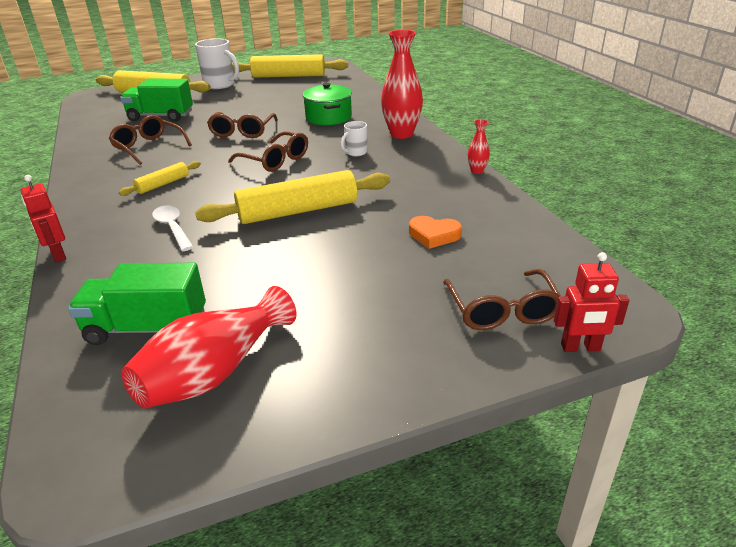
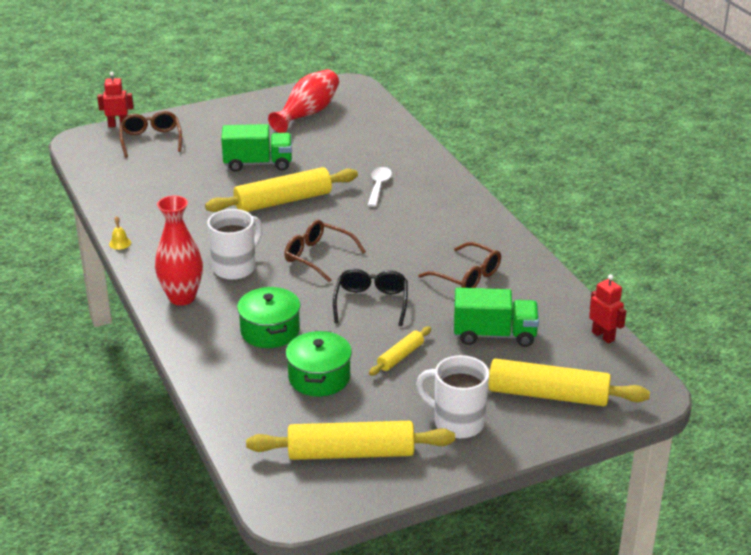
camera: 175 degrees right, 0 degrees up
(58, 255) = (449, 166): red robot -> red robot (603, 336)
(147, 328) = (355, 129): green truck -> green truck (258, 164)
(163, 184) = (415, 227): yellow rolling pin -> yellow rolling pin (400, 356)
(172, 228) = (379, 186): white spoon -> white spoon turned 135 degrees counterclockwise
(242, 132) = (371, 302): brown glasses -> black glasses
(298, 99) = (319, 377): none -> green pot
(355, 152) = (235, 268): white mug -> white mug, size x1.90
(434, 235) = (178, 182): orange heart -> none
(477, 171) = (120, 243): red vase -> yellow bell

